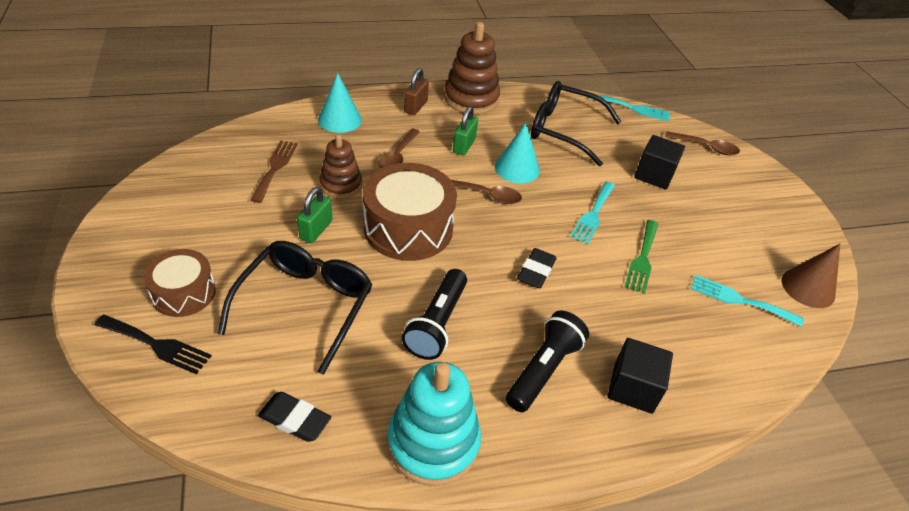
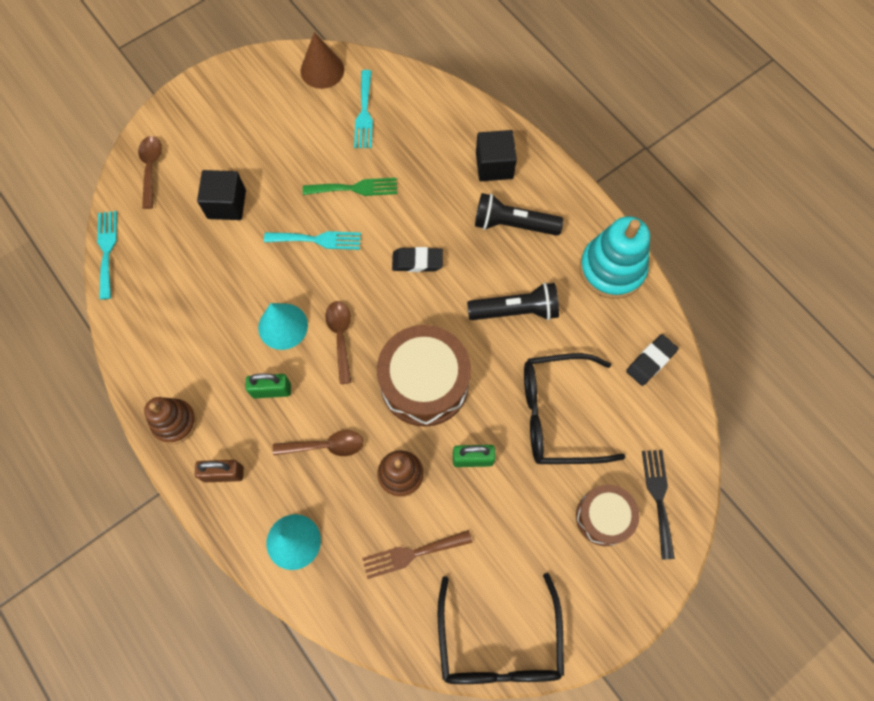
camera: 110 degrees left, 25 degrees up
(295, 419) = (650, 361): black eraser -> black eraser turned 45 degrees clockwise
(471, 99) = (174, 422): brown stacking toy -> brown stacking toy, size x0.63
(564, 130) = (189, 305): black glasses -> black glasses (499, 643)

